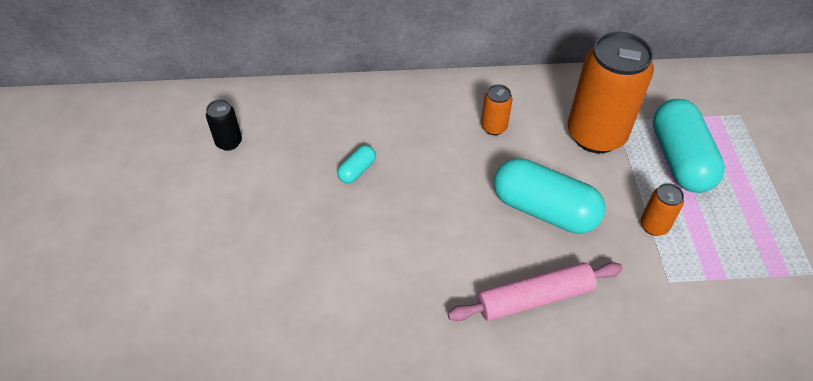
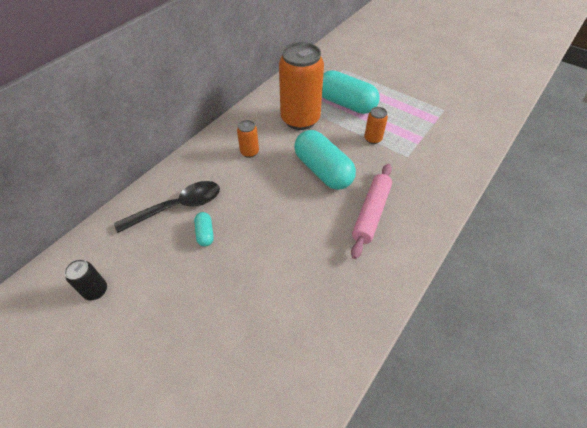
camera: 50 degrees left, 0 degrees up
(365, 126) = (178, 207): none -> black spoon
(544, 210) = (323, 170): turquoise capsule -> turquoise capsule turned 75 degrees clockwise

